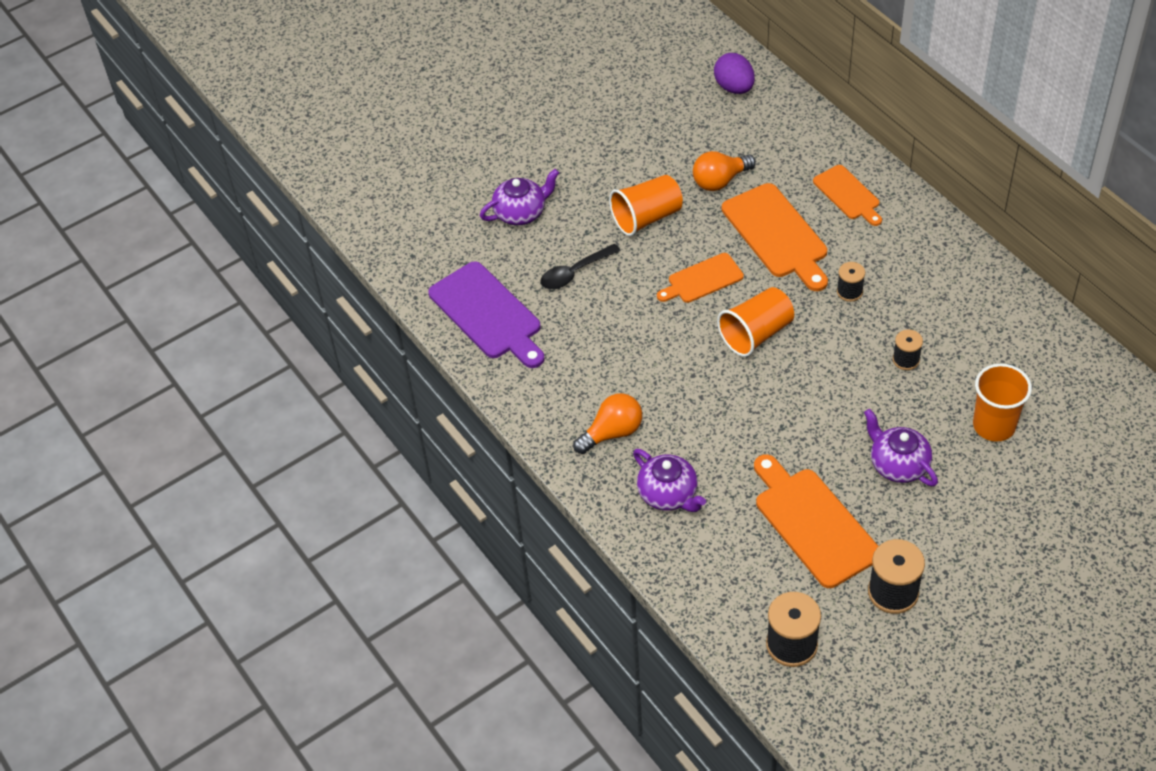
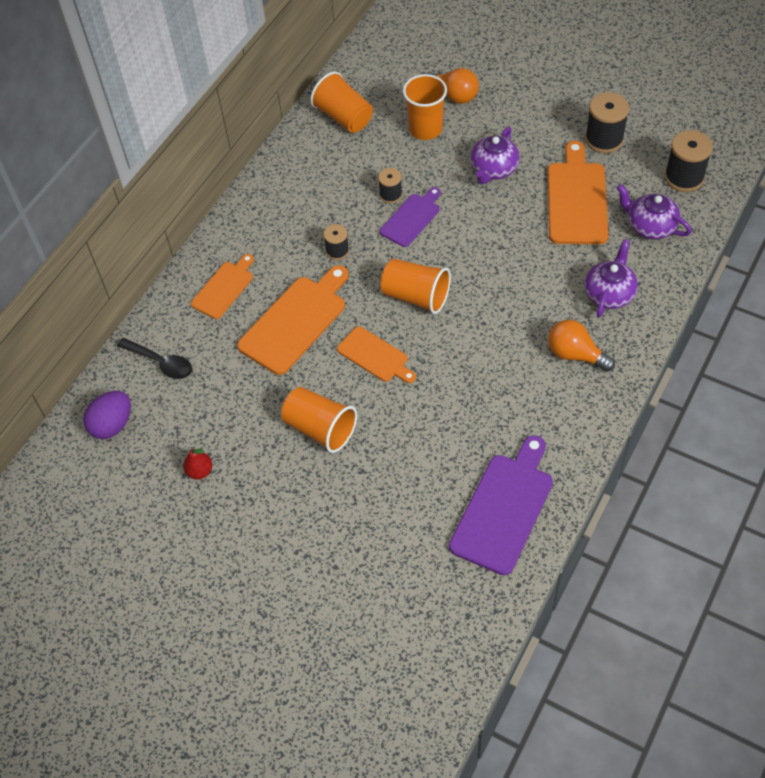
camera: 115 degrees left, 5 degrees up
(521, 212) = (362, 540): purple teapot -> purple teapot (650, 226)
(574, 272) = (416, 458): black spoon -> black spoon (161, 362)
(653, 130) = (200, 471): none -> red pear
(720, 181) = (247, 388): orange light bulb -> orange light bulb (454, 95)
(813, 523) = (577, 199): orange cutting board -> orange cutting board turned 150 degrees clockwise
(862, 366) = (412, 218): none -> purple cutting board
(1048, 358) = (344, 117): none -> orange cup

